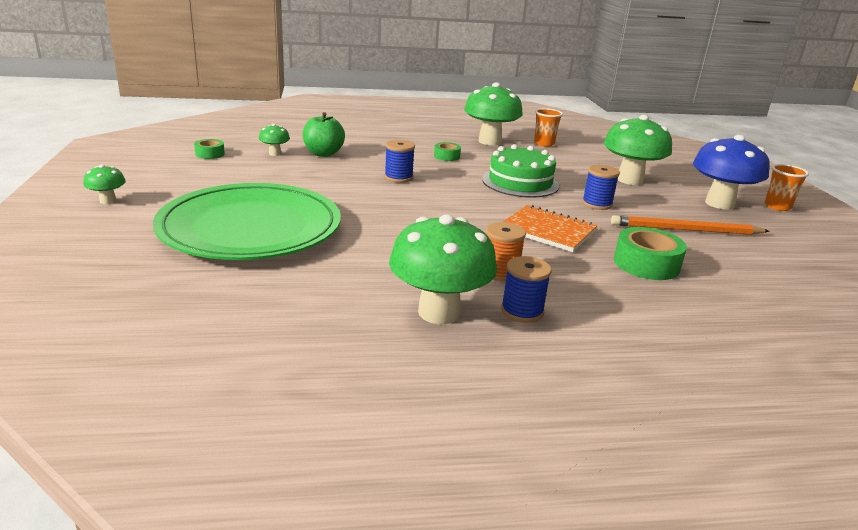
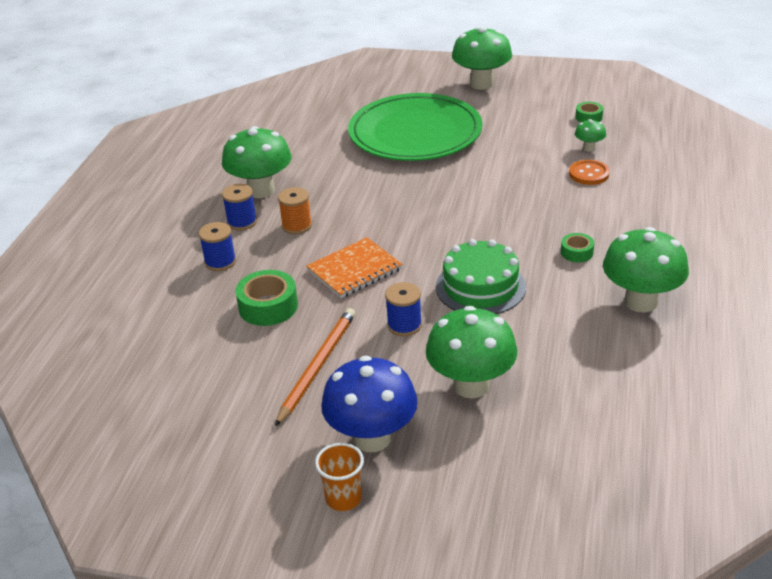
camera: 115 degrees right, 10 degrees up
(108, 201) = (481, 84): green mushroom -> green mushroom, size x2.15
(323, 153) = (589, 174): green apple -> orange button
(398, 177) = (510, 209): blue spool -> blue spool (220, 262)
(544, 144) = (633, 353): orange cup -> none

